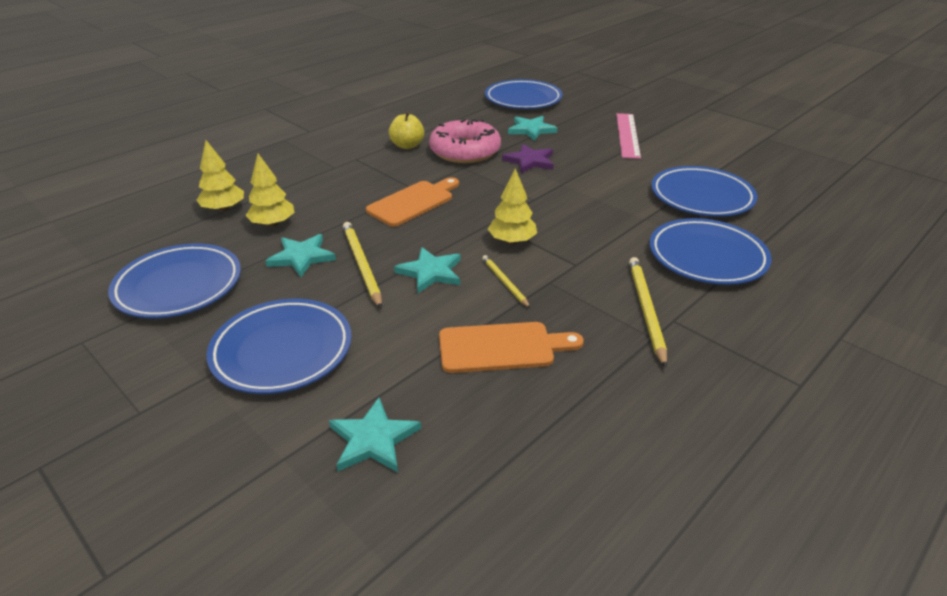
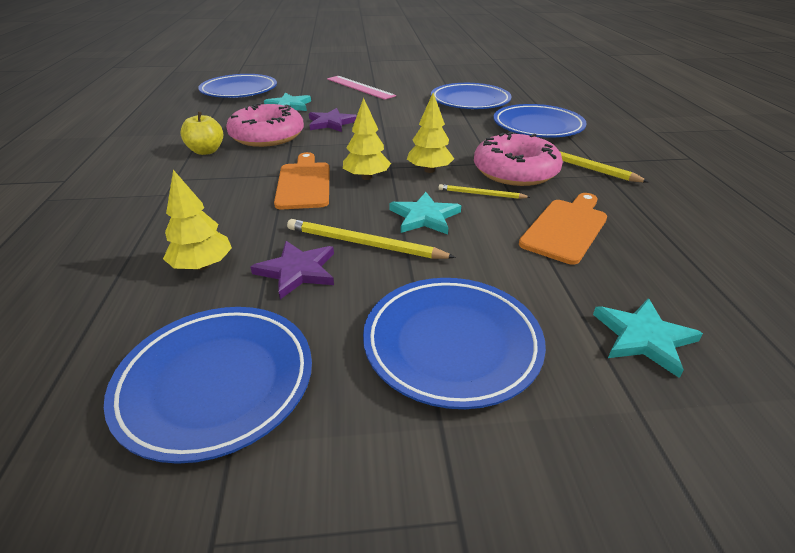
camera: 50 degrees left, 0 degrees up
(224, 209) = (106, 287): yellow tree -> yellow tree (366, 177)
(301, 257) = (297, 271): turquoise star -> purple star
(577, 282) = (515, 171): none -> pink donut

